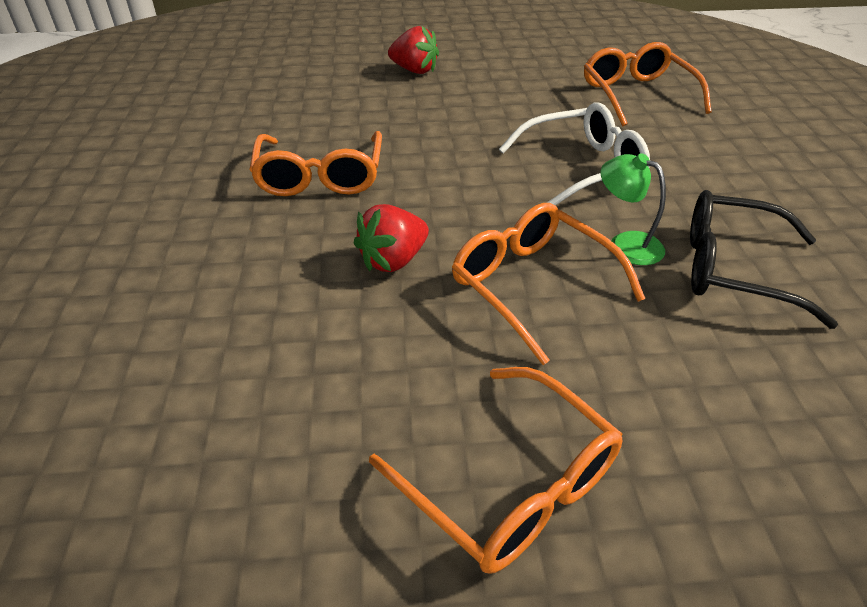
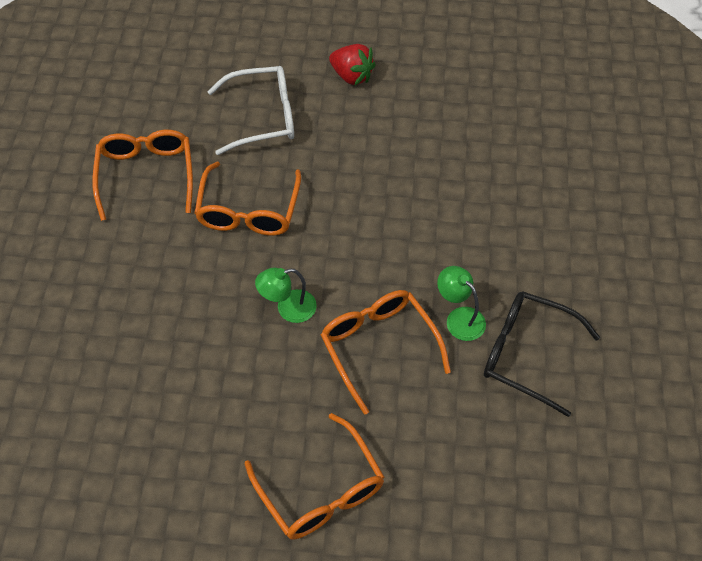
camera: 10 degrees right, 15 degrees up
(393, 260) = (288, 308): red strawberry -> green lamp
(583, 167) = (458, 230): white glasses -> white glasses (263, 117)
(636, 95) = (541, 140): orange glasses -> orange glasses (146, 175)

